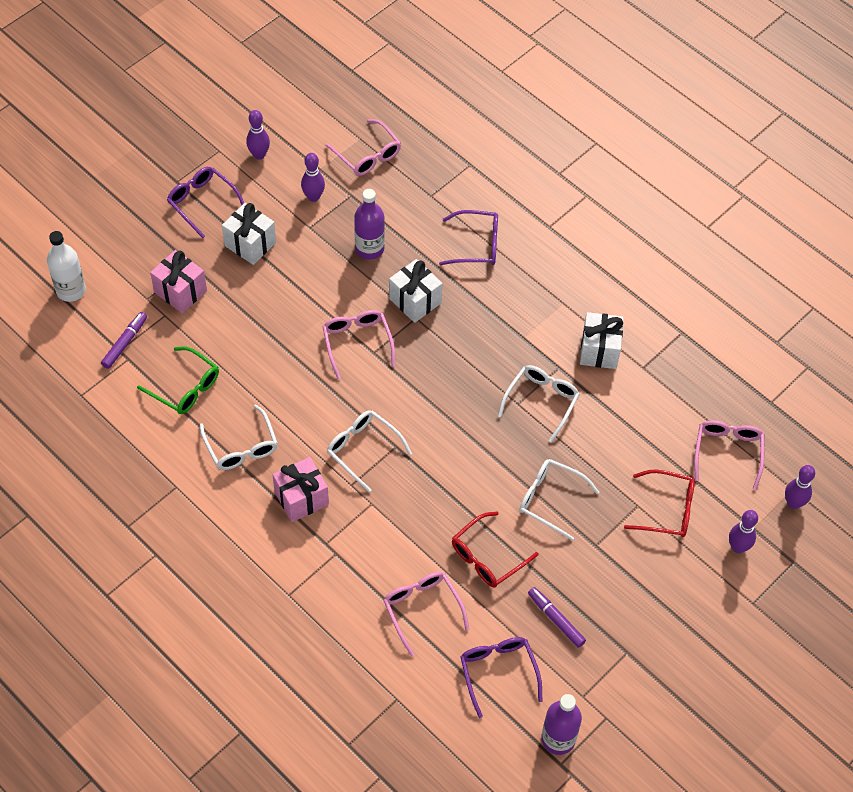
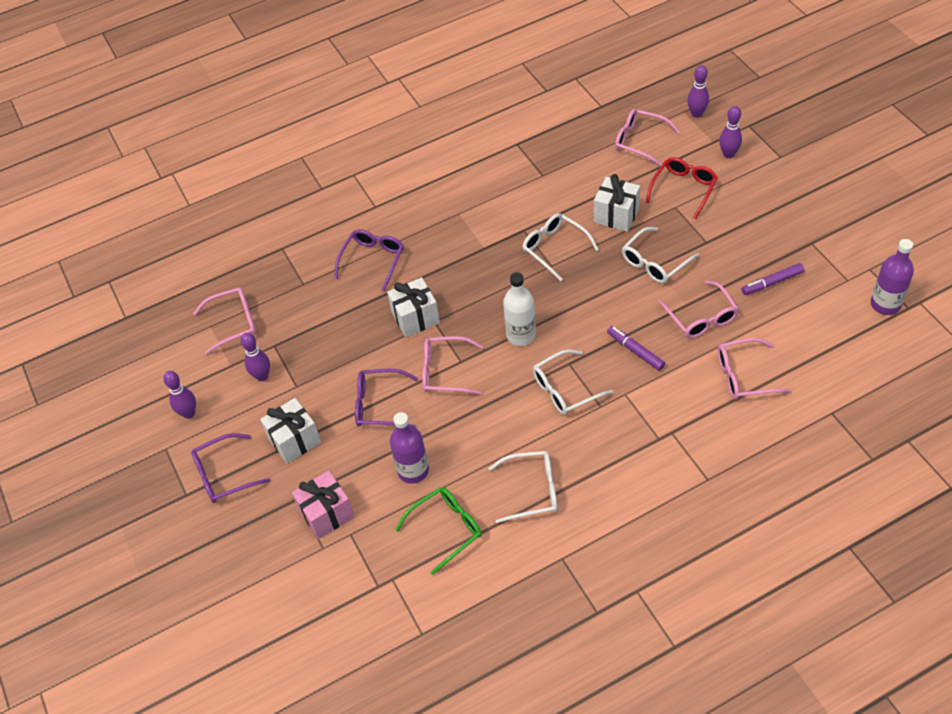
camera: 65 degrees left, 5 degrees down
(71, 290) = (282, 622): white bottle -> white bottle (521, 335)
(125, 343) = (371, 578): purple marker -> purple marker (635, 351)
(301, 498) = (604, 449): pink gift -> none
(369, 249) = (343, 342): purple bottle -> purple bottle (413, 470)
(487, 557) = (701, 318): red glasses -> pink glasses
(498, 672) = (816, 332): purple glasses -> purple glasses (379, 404)
(599, 350) = (516, 199): white gift -> white gift (616, 215)

